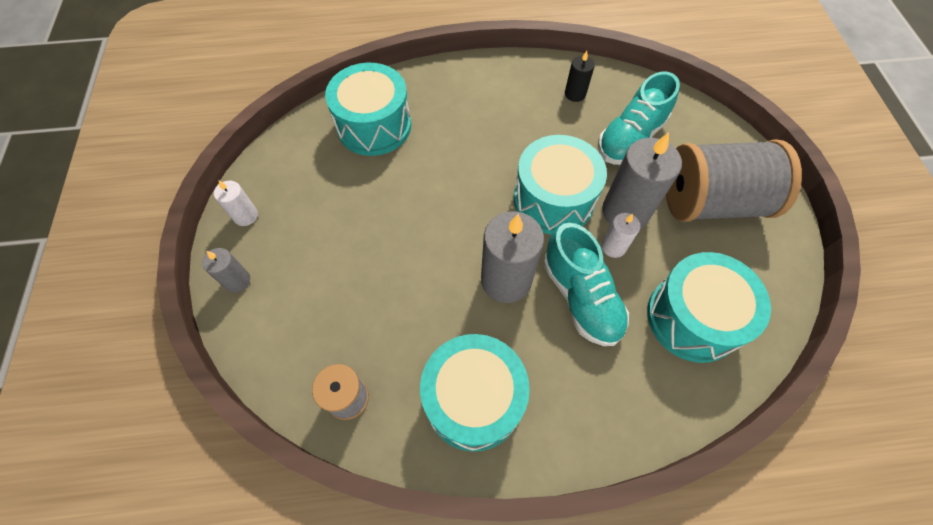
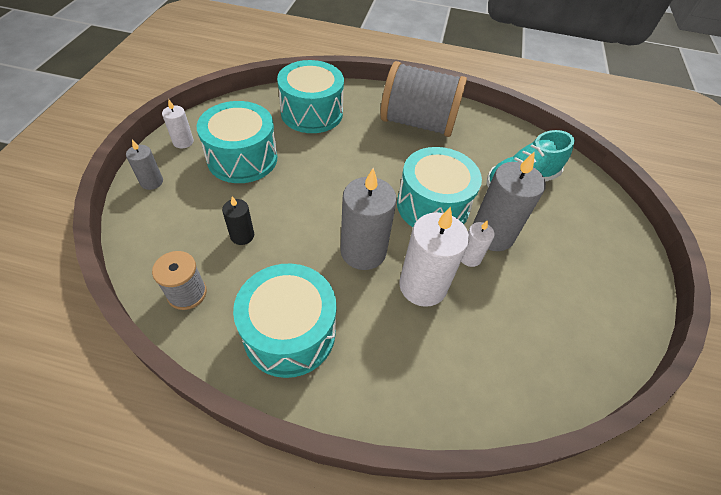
camera: 15 degrees right, 10 degrees down
(575, 94) = (486, 137): black candle -> black candle (242, 236)
(581, 297) = (422, 286): turquoise shoe -> white candle
(692, 318) = (520, 338): turquoise drum -> turquoise drum (242, 158)
(711, 202) = (575, 251): grey spool -> grey spool (417, 123)

